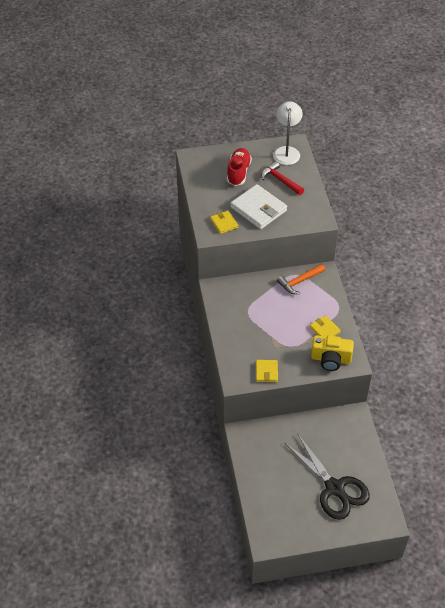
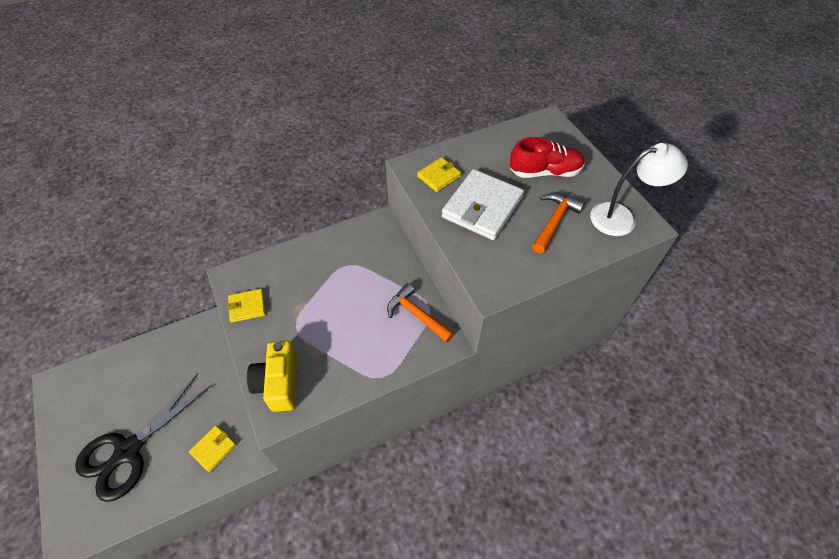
camera: 75 degrees right, 5 degrees up
(280, 180) = (554, 221): red hammer -> orange hammer
(324, 330) = (333, 365): yellow wallet -> yellow wallet (213, 449)

